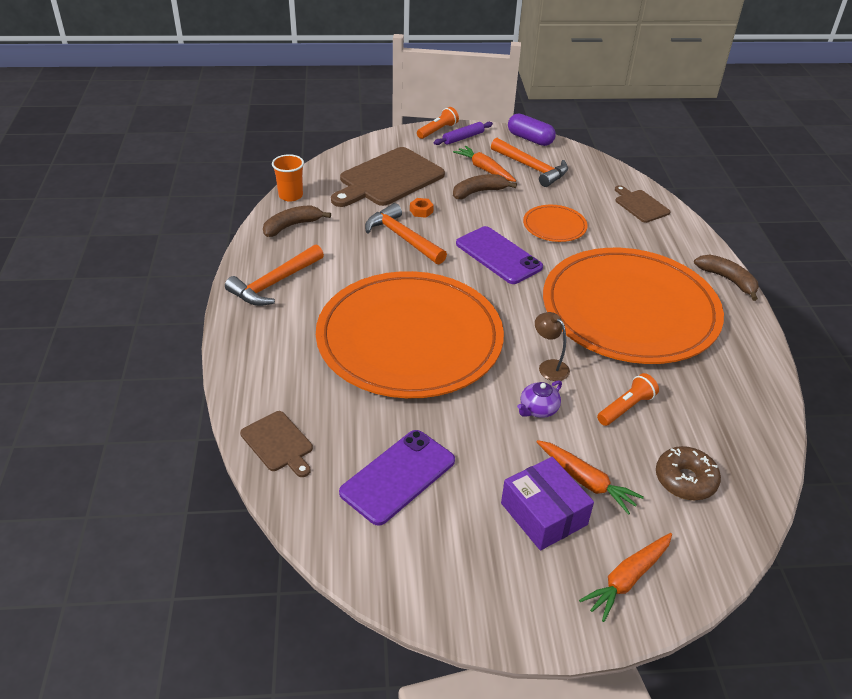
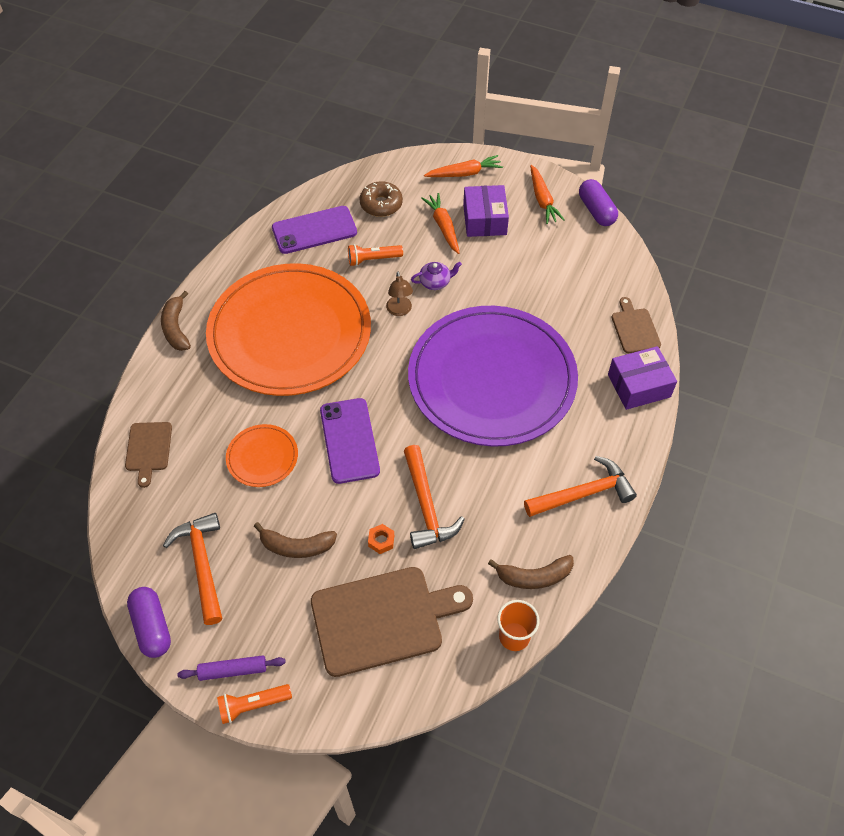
camera: 150 degrees left, 15 degrees up
(252, 384) = (639, 385): none -> purple box
(398, 476) = (562, 275): purple phone -> purple phone (314, 230)
(401, 598) = (596, 211): none -> purple capsule
(409, 339) = (492, 379): orange plate -> purple plate
(484, 169) = (258, 587): orange carrot -> orange carrot (542, 200)

